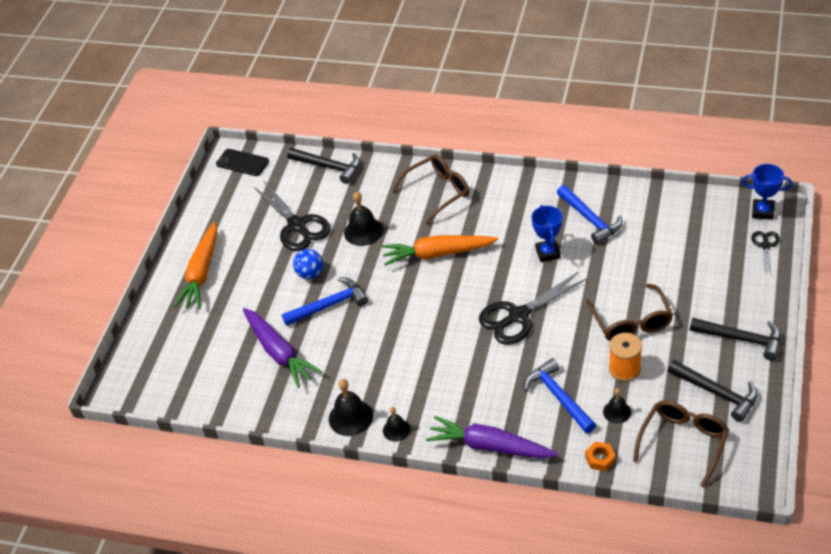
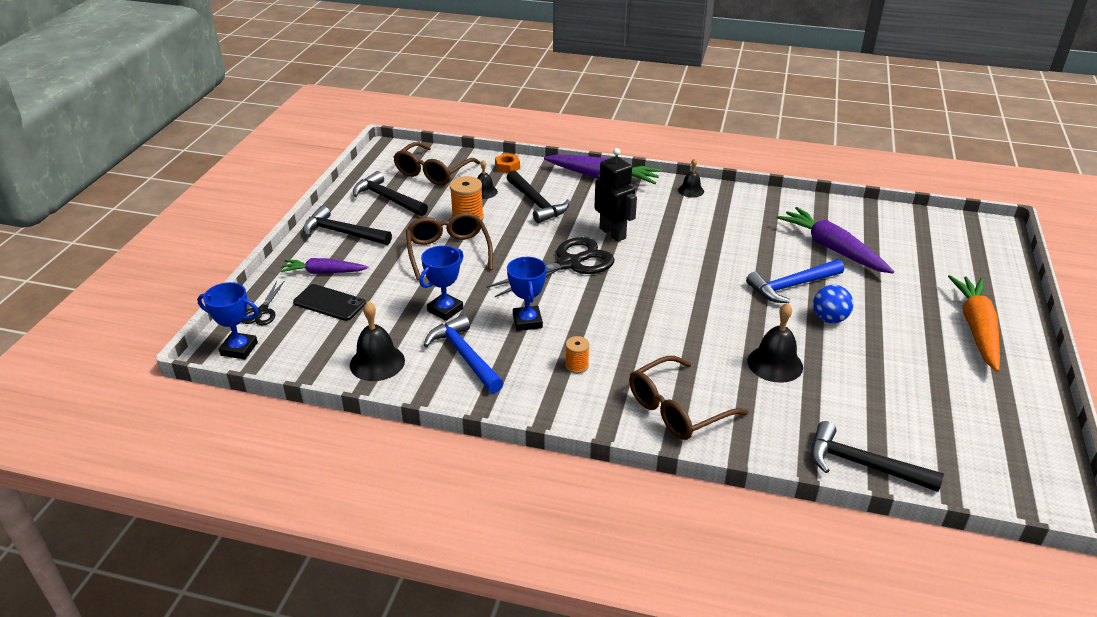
camera: 175 degrees right, 10 degrees down
(242, 163) = (1020, 486): black phone -> black phone (329, 303)
(297, 226) = (874, 378): black scissors -> none
(350, 417) = (737, 200): black bell -> black bell (377, 362)
(437, 254) = (668, 329): orange carrot -> none
(479, 358) = (613, 233): none -> black robot
(506, 218) = (577, 365): none -> orange spool
(558, 397) = (536, 203): blue hammer -> black hammer
(616, 259) = (445, 310): none -> blue trophy
(735, 289) = (323, 272): none -> purple carrot

